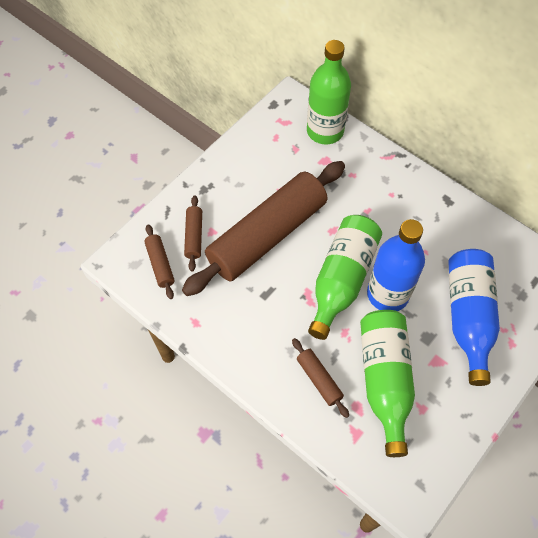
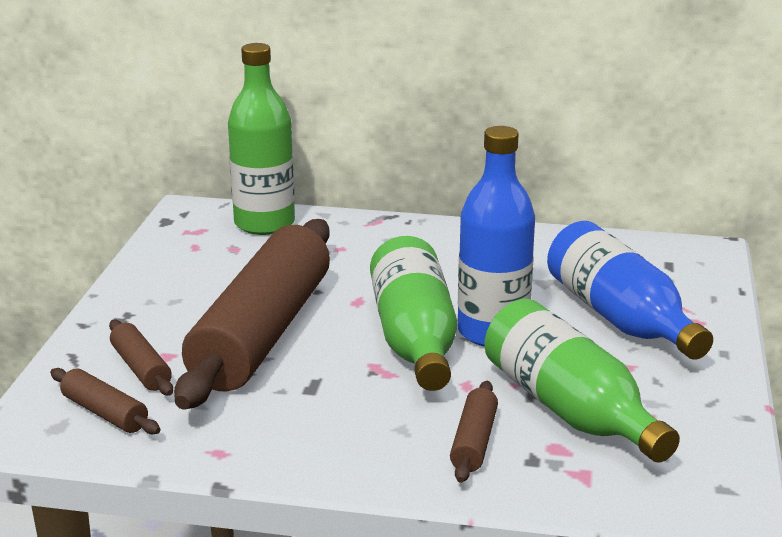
camera: 30 degrees left, 35 degrees down
(319, 379) = (474, 442): brown rolling pin -> brown rolling pin turned 75 degrees clockwise

